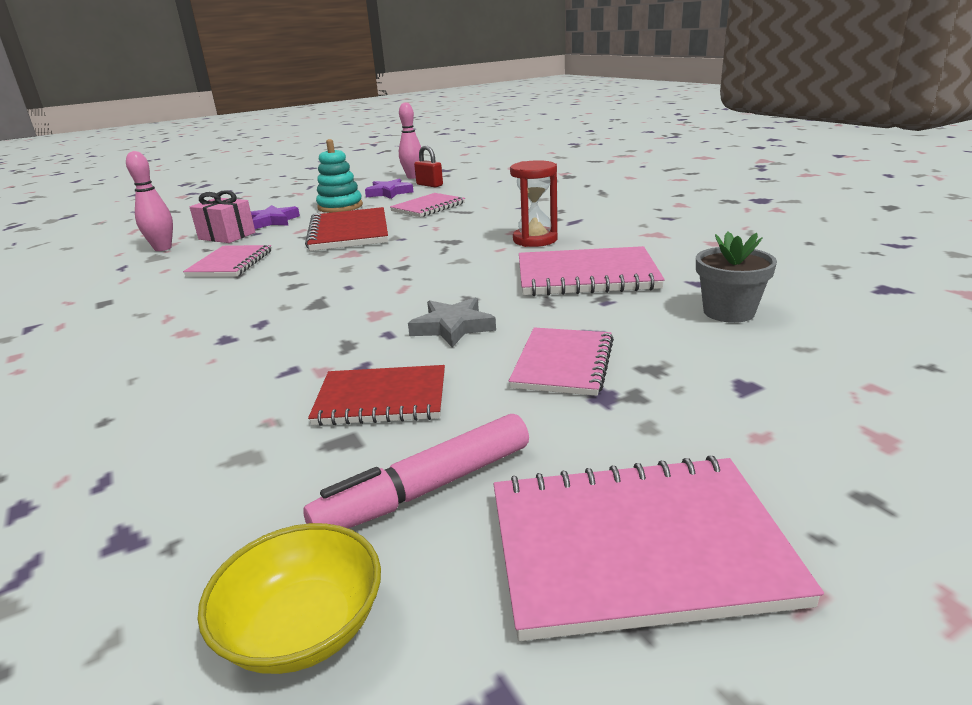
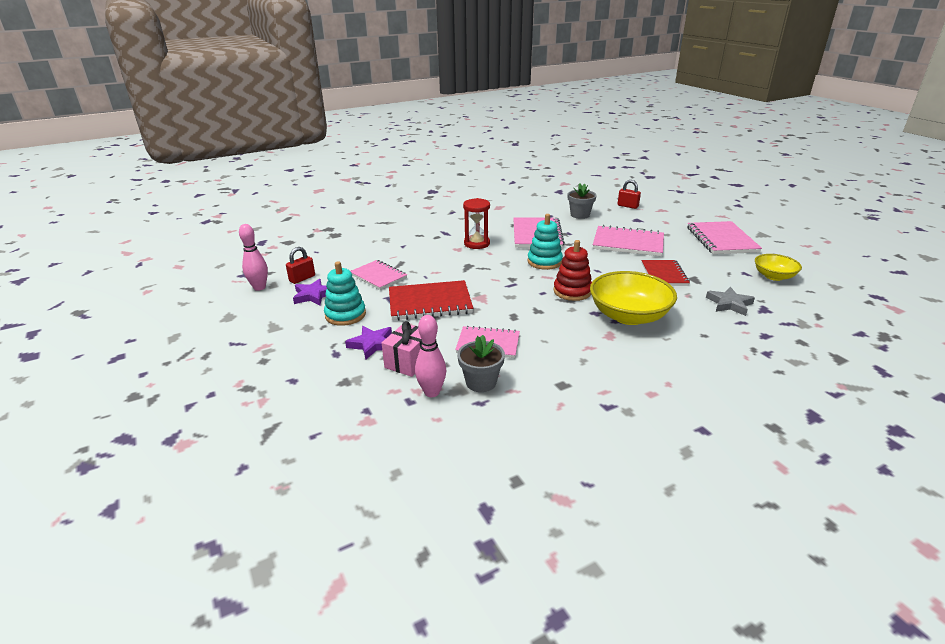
camera: 90 degrees left, 5 degrees up
(156, 265) = (481, 382): none -> grey flower pot
(230, 349) = (628, 316): none -> yellow bowl
(342, 306) = (572, 291): none -> red stacking toy
(426, 489) = (713, 264): pink marker -> none
(453, 327) = (597, 263): grey star -> grey star (729, 304)
(462, 285) = (544, 262): none -> turquoise stacking toy
(563, 364) = (628, 243): pink notebook -> pink notebook, size x1.51
(861, 376) = (627, 206): none -> red padlock

